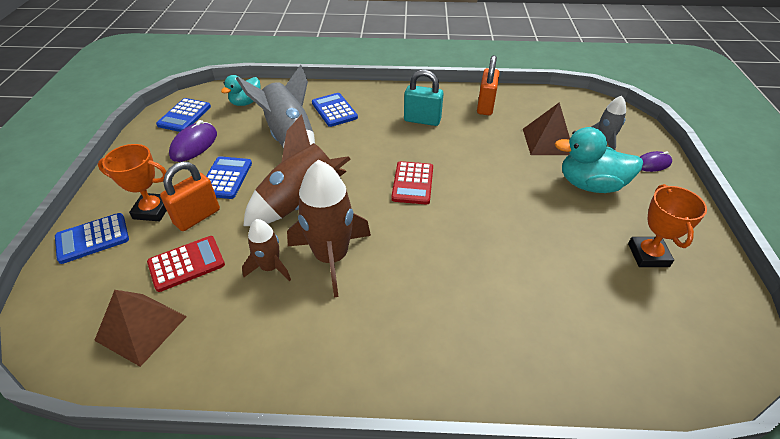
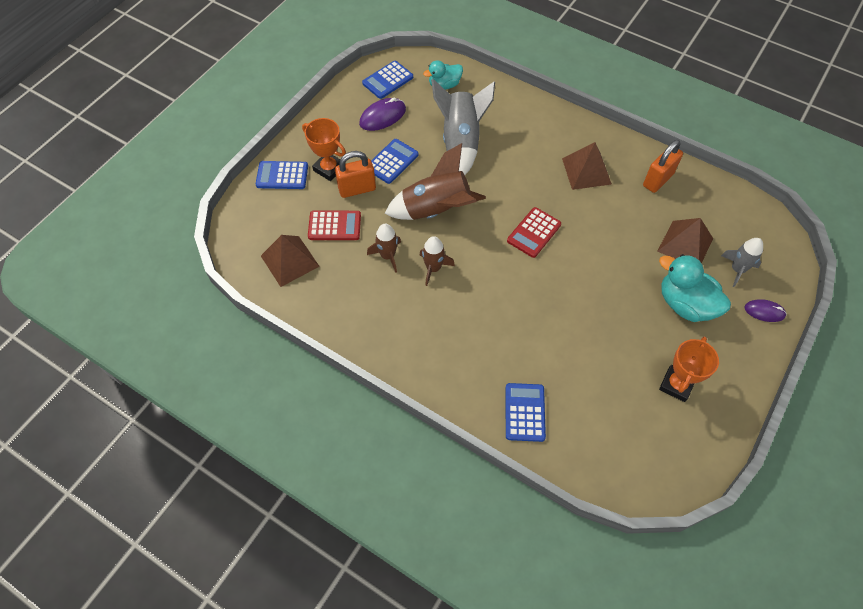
camera: 30 degrees right, 15 degrees up
(331, 257) = (433, 268): brown rocket -> brown rocket, size x0.55
(334, 110) = (515, 126): blue calculator -> blue calculator (524, 412)
(422, 120) = (586, 171): turquoise padlock -> brown pyramid

